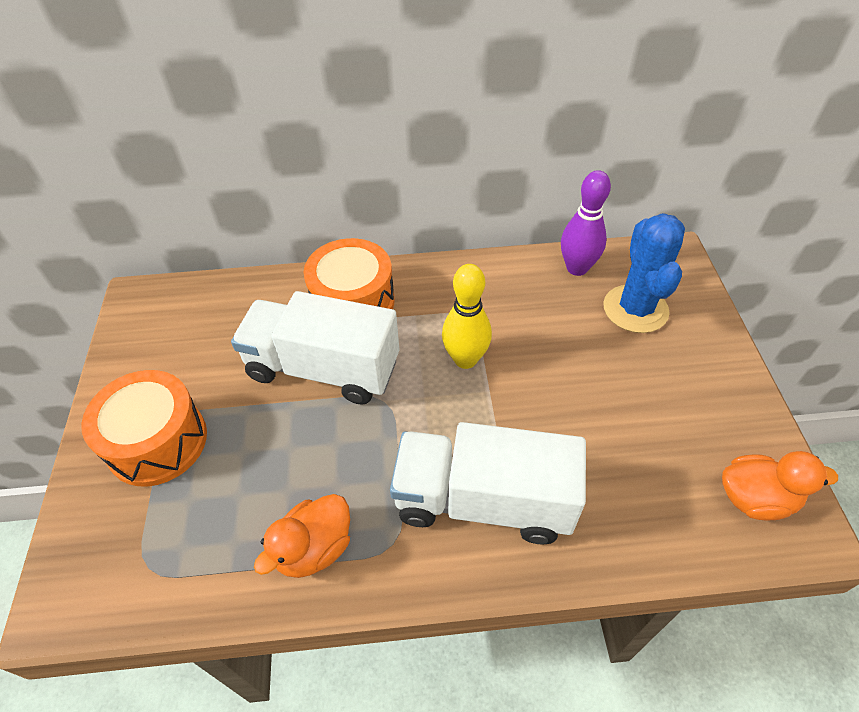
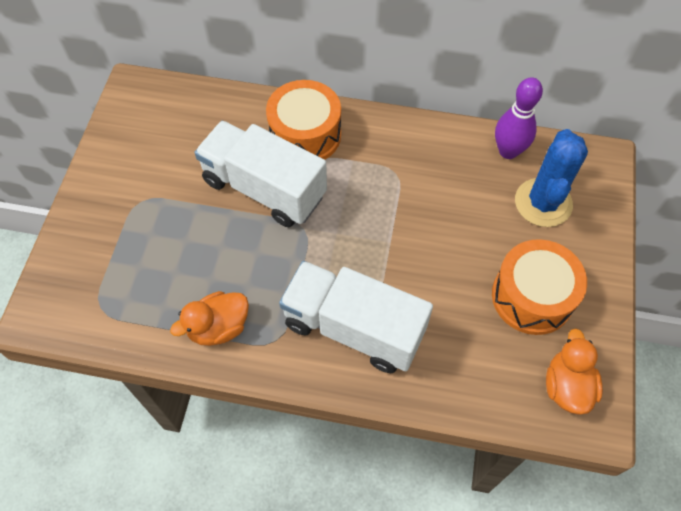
camera: 15 degrees right, 10 degrees up
(157, 441) = (125, 215): orange drum -> orange drum (532, 297)
(465, 359) = (380, 210): yellow bowling pin -> none
(755, 498) = (567, 386): orange duck -> orange duck turned 105 degrees counterclockwise

